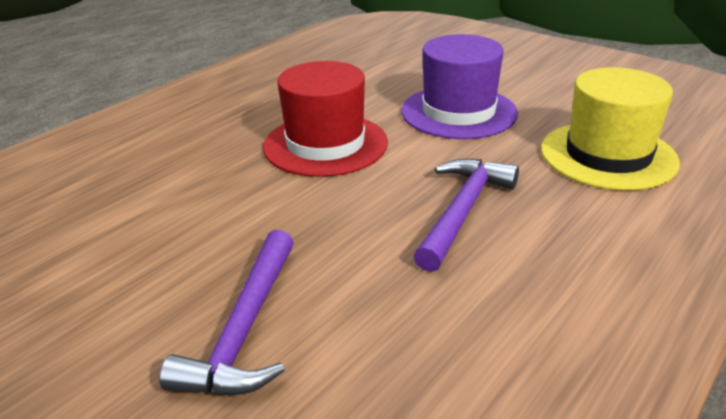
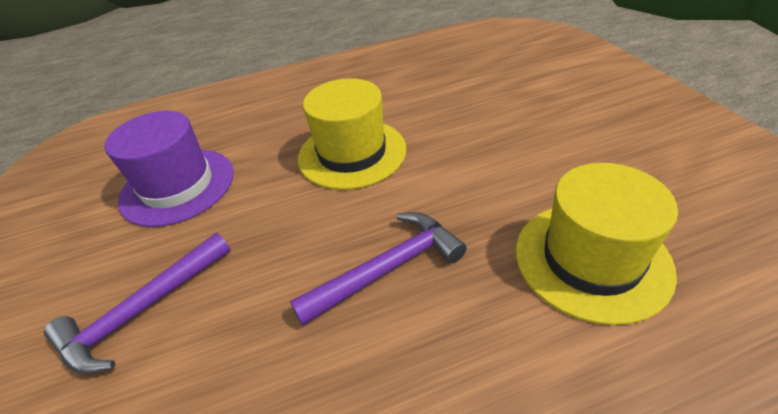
camera: 35 degrees right, 10 degrees up
(325, 144) = (352, 153): red hat -> yellow hat
(458, 112) = (491, 152): purple hat -> purple hat (177, 186)

